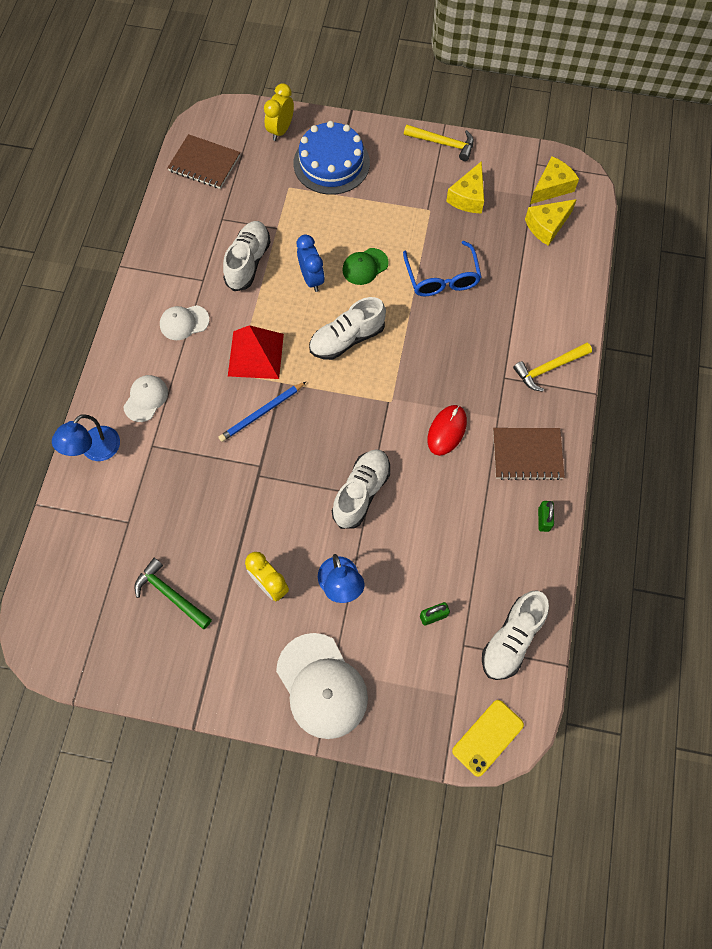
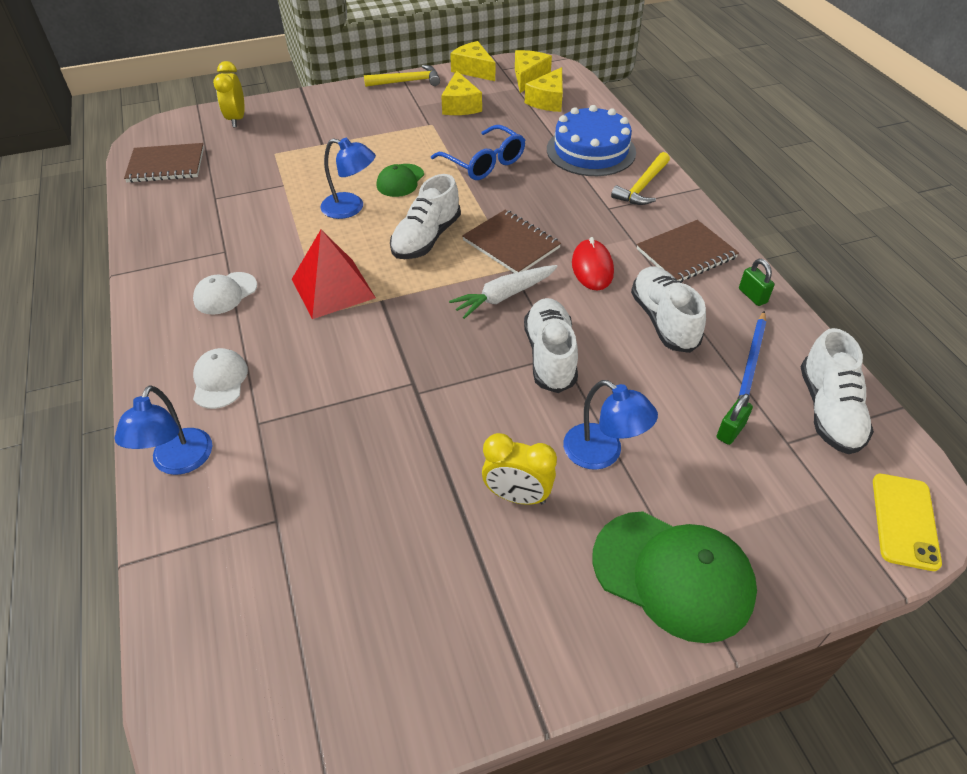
camera: 30 degrees left, 20 degrees down
(170, 594) = (393, 575): green hammer -> none
(248, 262) = (269, 220): white shoe -> white shoe (663, 320)
(262, 413) = (378, 334): blue pencil -> blue pencil (751, 363)
(312, 279) = (351, 208): blue clock -> blue lamp
(322, 686) = (673, 575): white cap -> green cap
(331, 163) = (307, 124): blue cake -> blue cake (591, 151)
(365, 424) = (504, 296): none -> white carrot
(404, 377) = (511, 244): none -> brown notebook
(510, 154) = (473, 70): none -> yellow cheese

